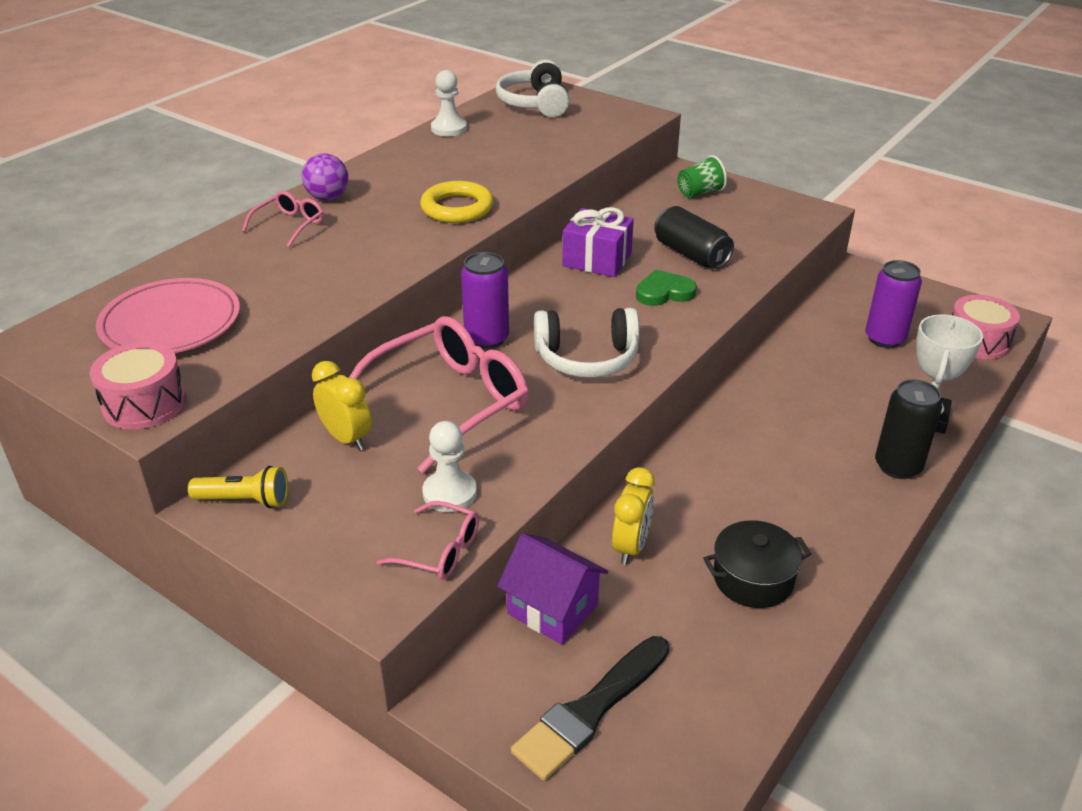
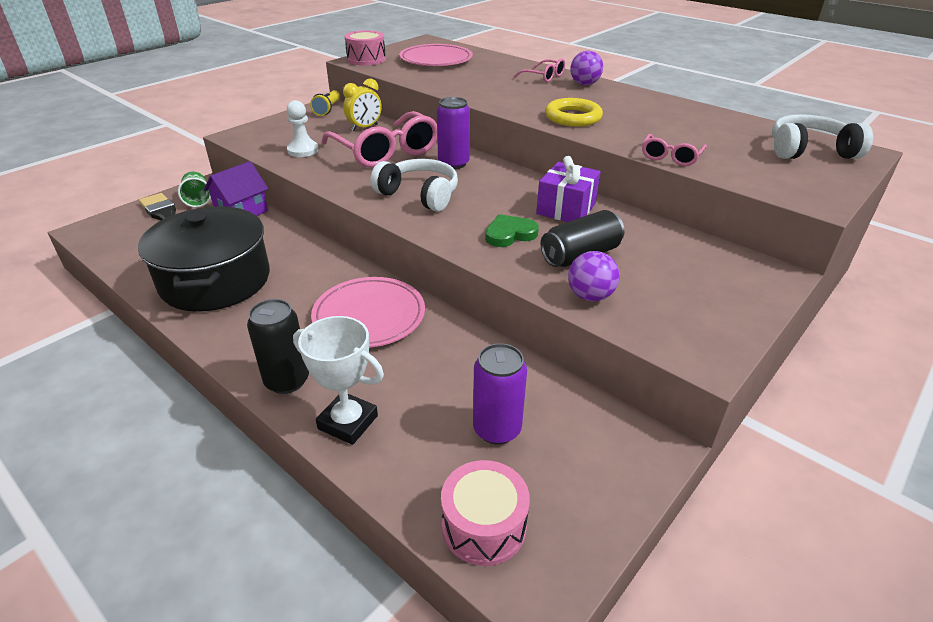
camera: 95 degrees right, 0 degrees up
(439, 551) = (260, 148): pink glasses -> pink glasses (670, 157)
(449, 129) = (724, 117): white pawn -> none
(587, 358) = (419, 195): white headphones -> white headphones turned 120 degrees clockwise
(631, 547) = (273, 239): yellow clock -> none
(664, 292) = (510, 234): green heart -> green heart turned 105 degrees counterclockwise
(699, 193) = (725, 277): green cup -> green cup (198, 200)
(753, 578) = (215, 281): black pot -> black pot, size x1.93
(757, 252) = (590, 296): none -> purple ball
(770, 426) = (369, 316): none -> pink plate

